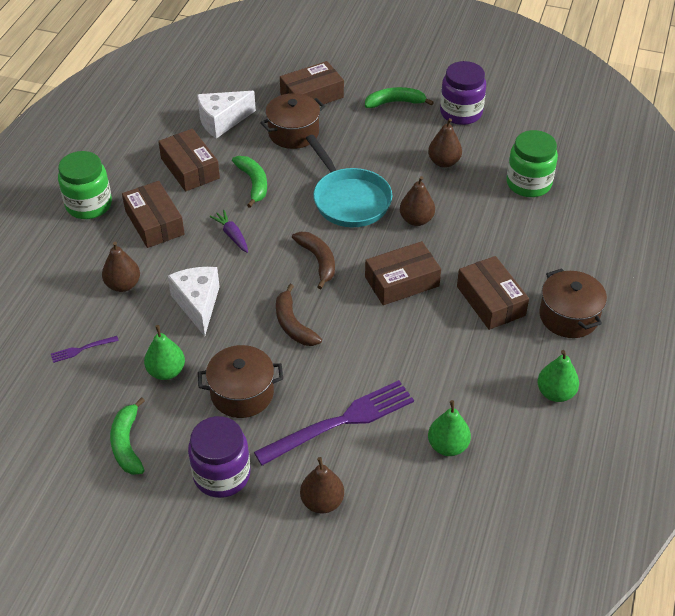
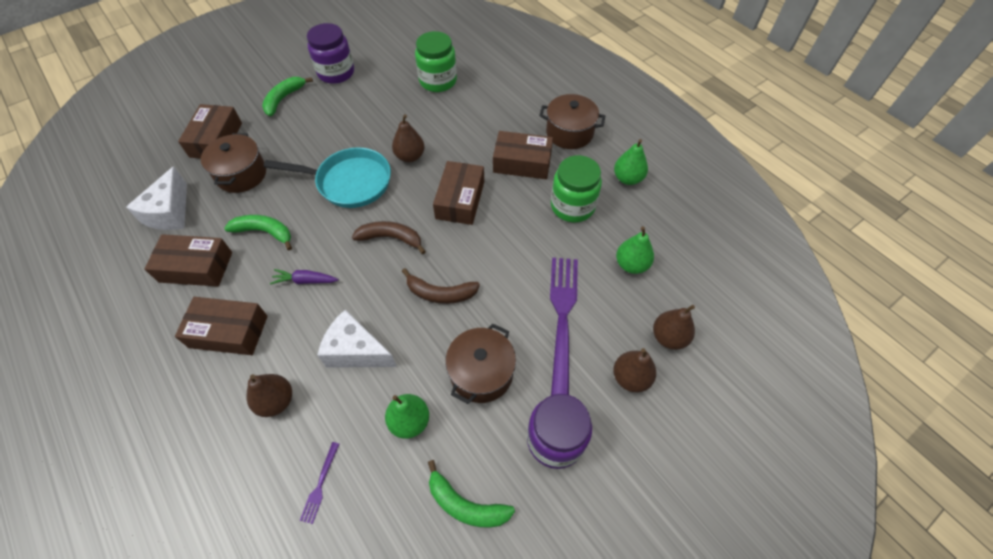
camera: 55 degrees left, 10 degrees up
(89, 205) = (146, 375): green jar -> green jar (572, 206)
(444, 162) = (372, 109): brown pear -> brown pear (668, 337)

